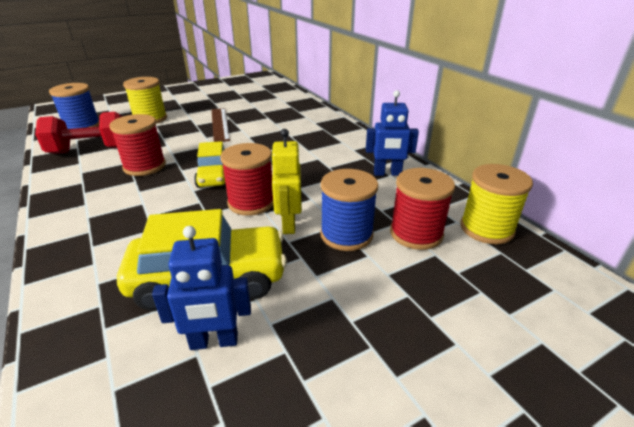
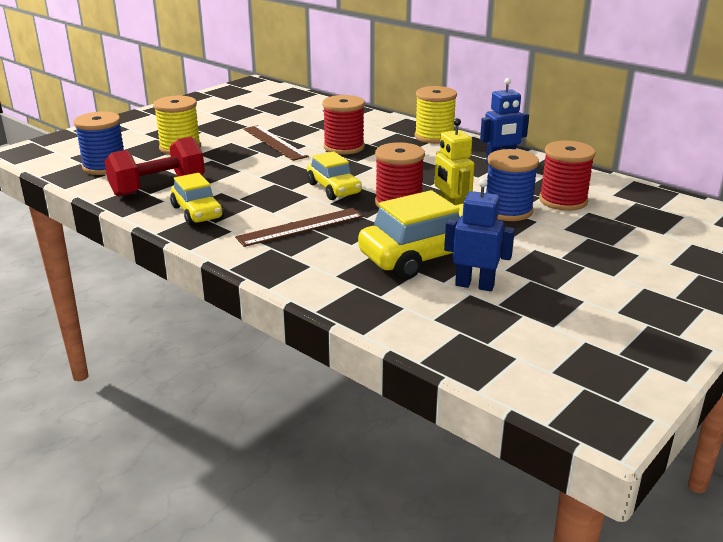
camera: 20 degrees left, 5 degrees down
(84, 180) = (197, 213): none -> yellow car
(140, 212) = (300, 227): none -> brown ruler
(144, 166) = (247, 192): red spool -> red spool (344, 147)
(214, 342) = (474, 285): blue robot -> blue robot turned 135 degrees counterclockwise
(486, 228) = (615, 189): yellow spool -> yellow spool (434, 137)

